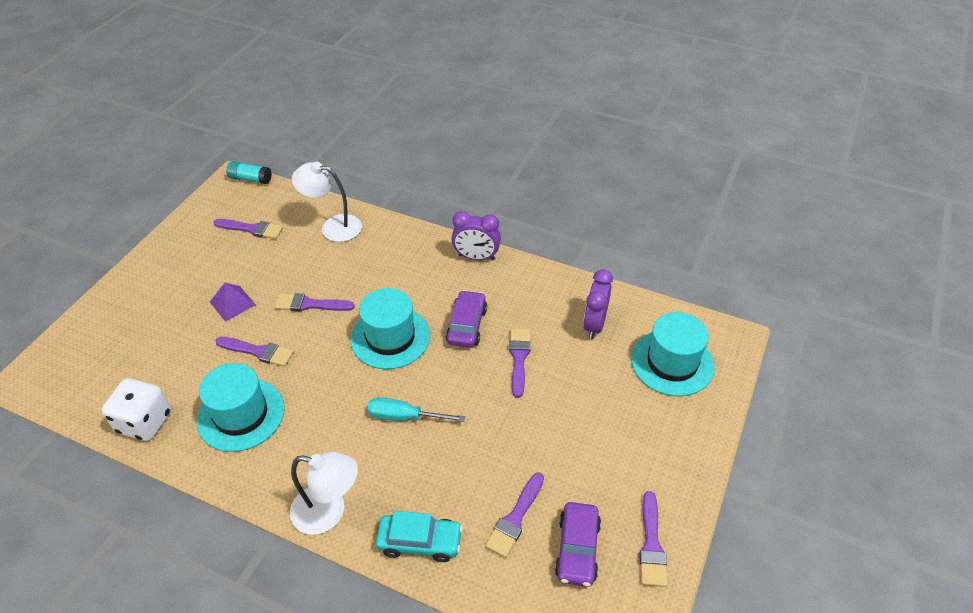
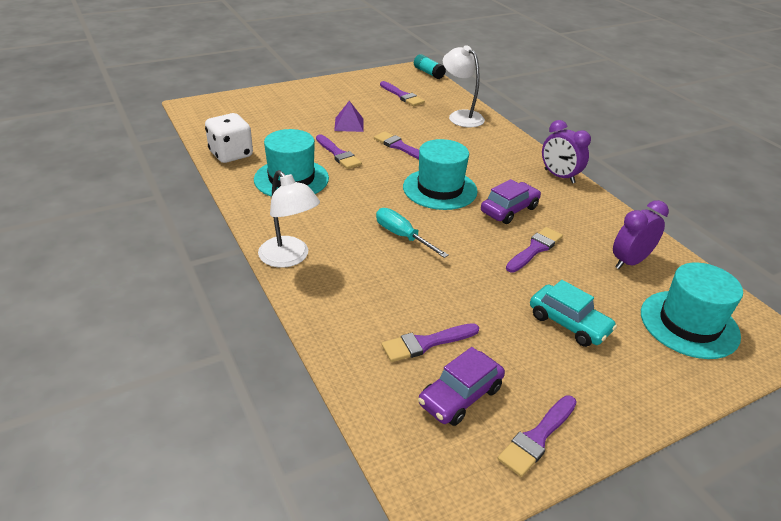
camera: 35 degrees right, 10 degrees down
(420, 541) = (334, 312): turquoise car -> turquoise car (569, 323)

